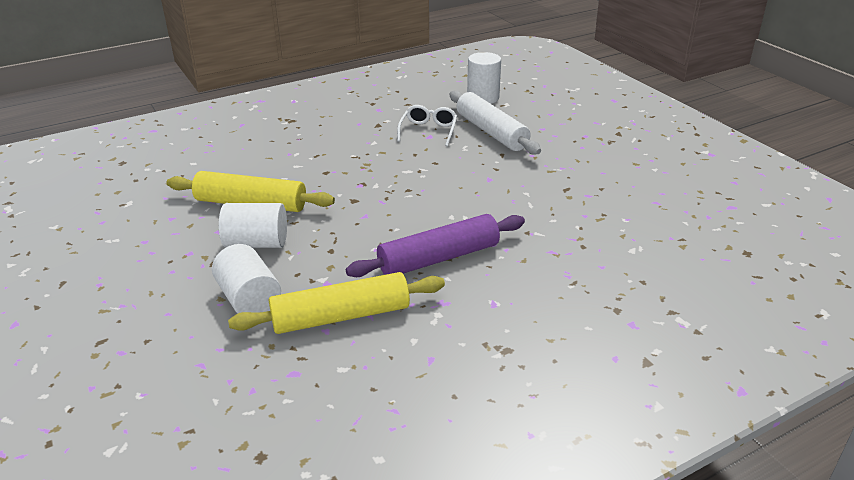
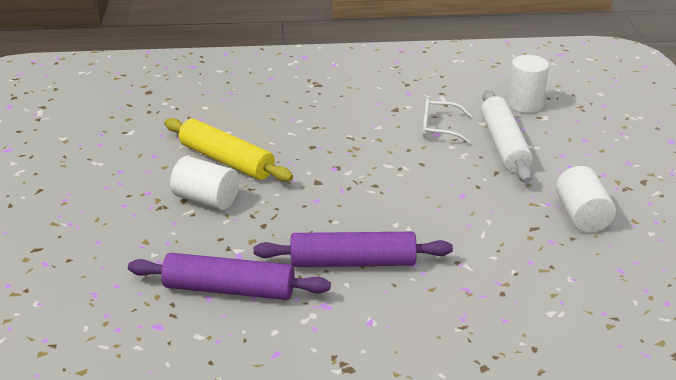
camera: 25 degrees right, 0 degrees up
(249, 299) = (167, 249): white cylinder -> white cylinder (581, 216)
(341, 316) = (229, 289): yellow rolling pin -> purple rolling pin
(428, 131) = (440, 128): white glasses -> white glasses turned 120 degrees counterclockwise

